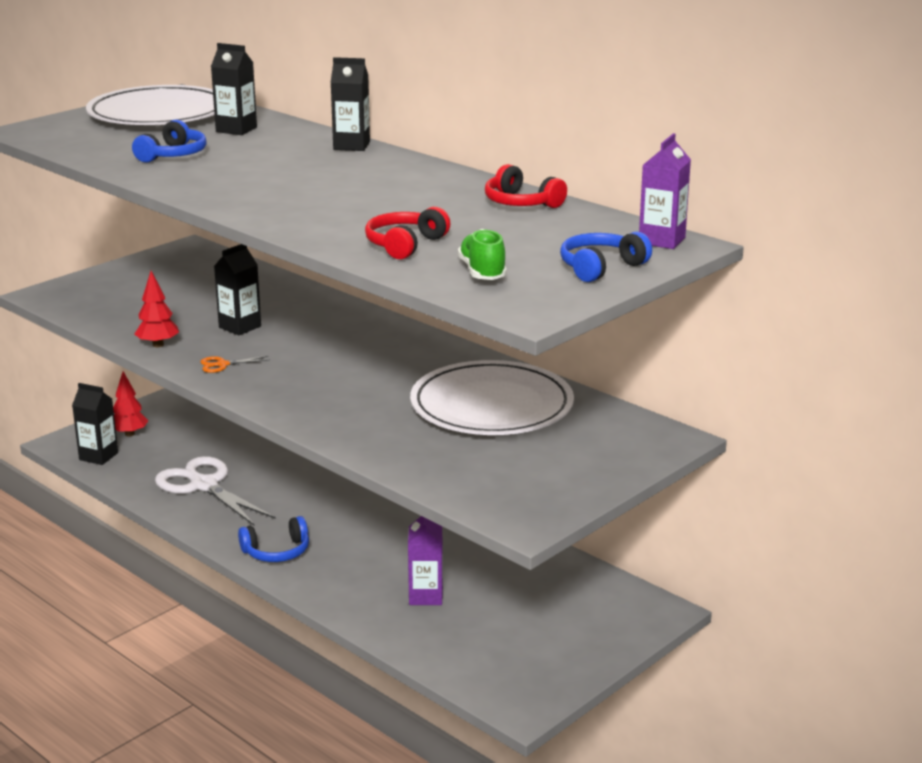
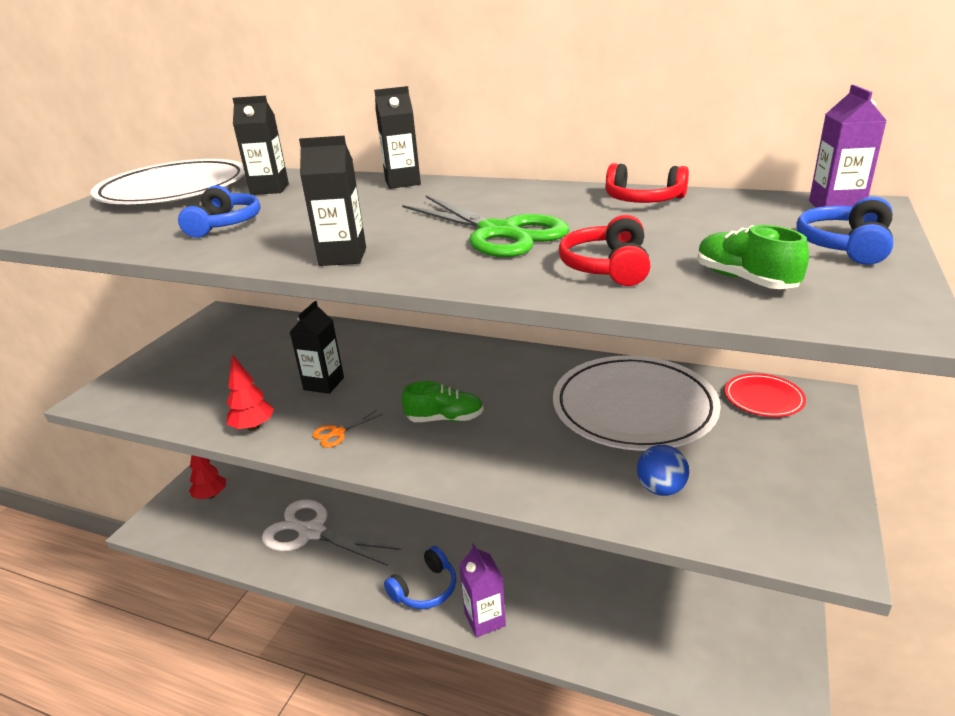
camera: 20 degrees left, 5 degrees up
(98, 456) = (192, 530): black carton -> black carton (343, 257)
(319, 375) = (445, 418): none -> green shoe
(367, 205) = (499, 233): none -> green scissors
(426, 596) = (592, 594): purple carton -> purple carton (485, 619)
(444, 460) = (661, 489): none -> blue ball
(619, 427) = (763, 398): none -> red plate

